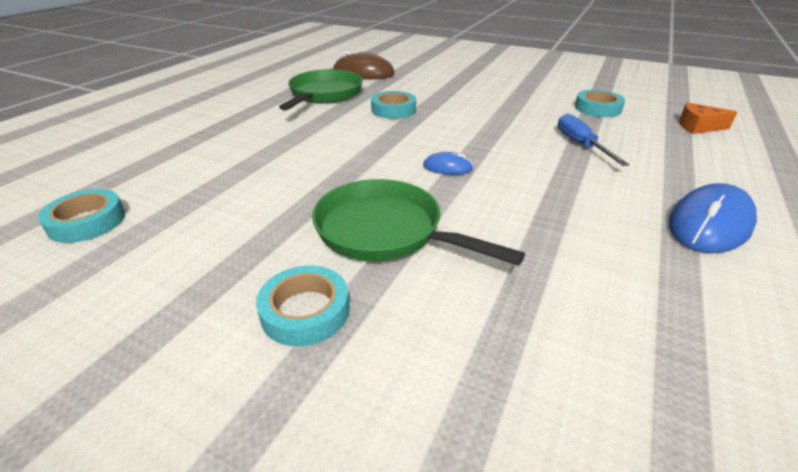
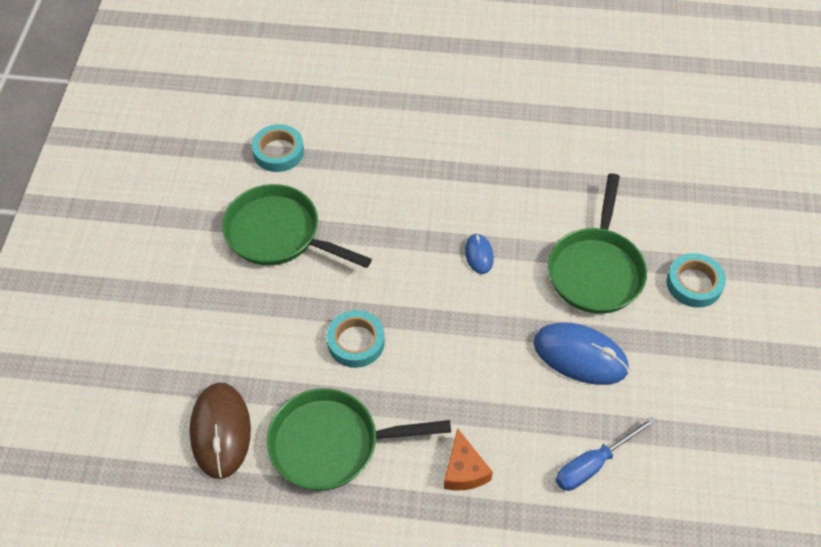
camera: 110 degrees left, 20 degrees up
(87, 221) = (700, 487): turquoise tape -> none
(508, 100) = (278, 234): none -> green pan
(580, 144) = (384, 163): blue screwdriver -> blue screwdriver (593, 464)
(698, 127) = (303, 79): orange cheese -> orange cheese (464, 470)
(709, 224) = (489, 94): blue mouse -> blue mouse (580, 356)

